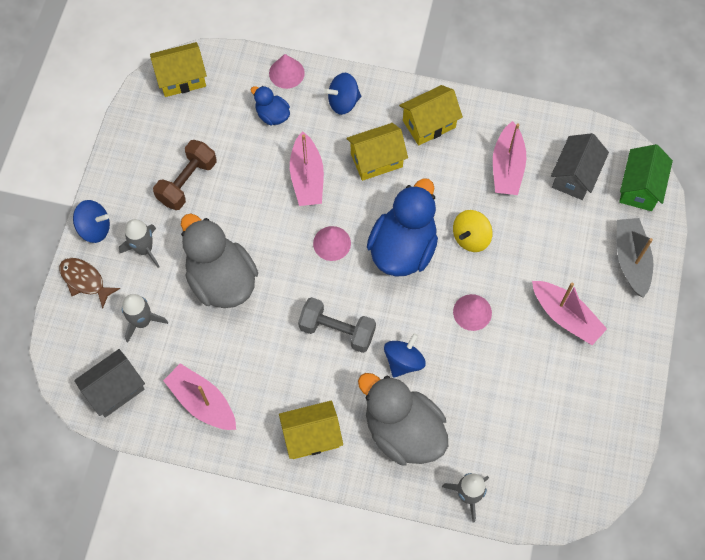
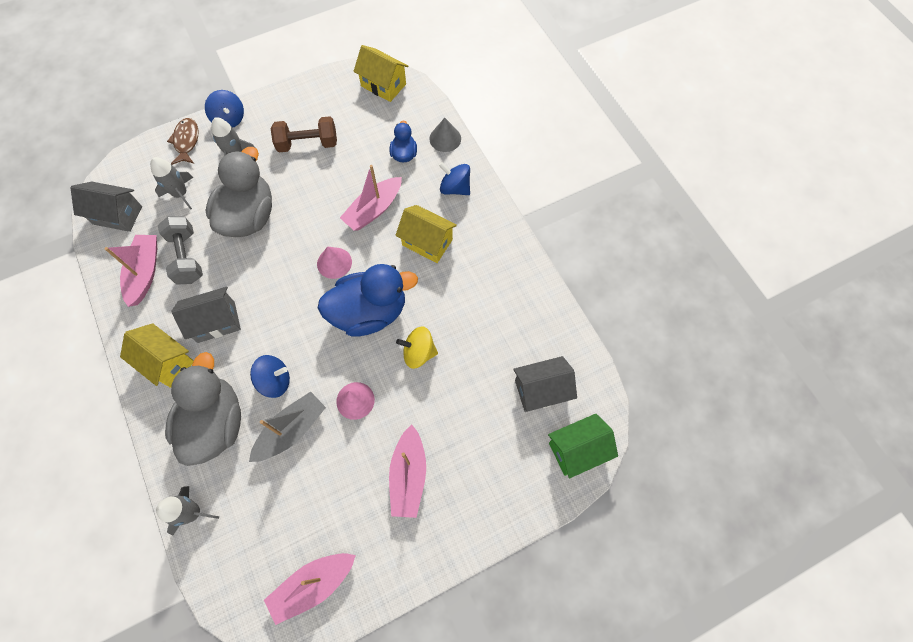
camera: 50 degrees right, 0 degrees up
(286, 73) = (445, 138): pink cone -> grey cone
(307, 373) = (216, 322): none -> grey house
(337, 330) = (266, 317): grey dumbbell -> grey dumbbell (187, 257)
(429, 124) = (489, 254): yellow house -> none
(507, 167) = (503, 334): pink boat -> pink boat (313, 585)
(631, 260) = (504, 491): grey boat -> grey boat (291, 430)

